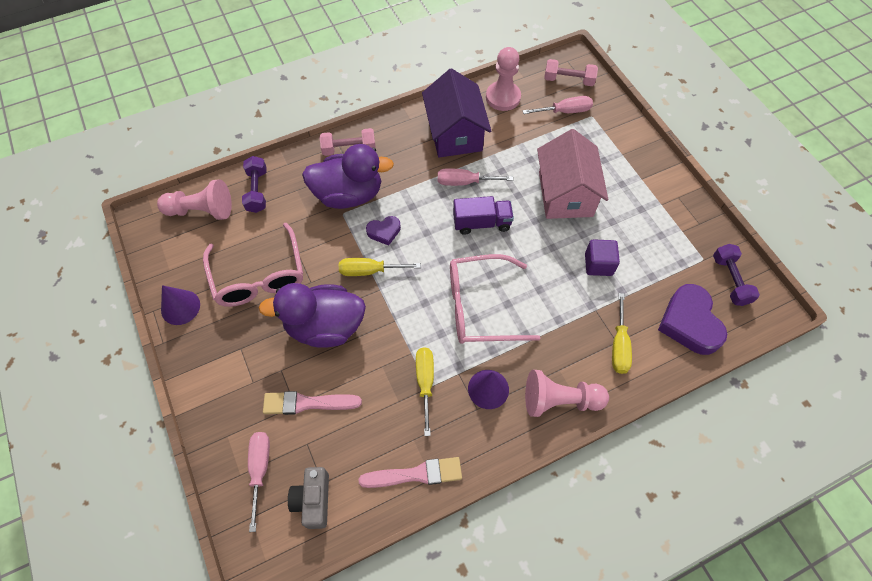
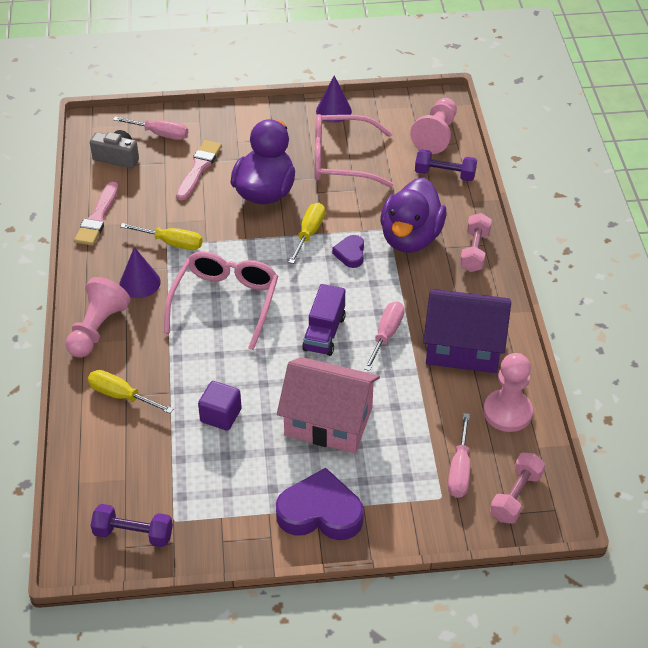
camera: 110 degrees right, 15 degrees down
(689, 323) = (108, 468): purple heart -> purple heart (320, 512)

